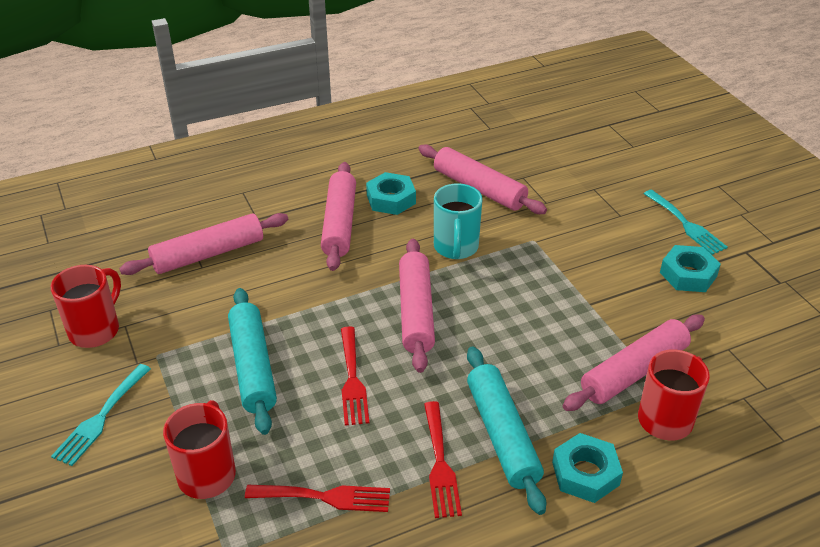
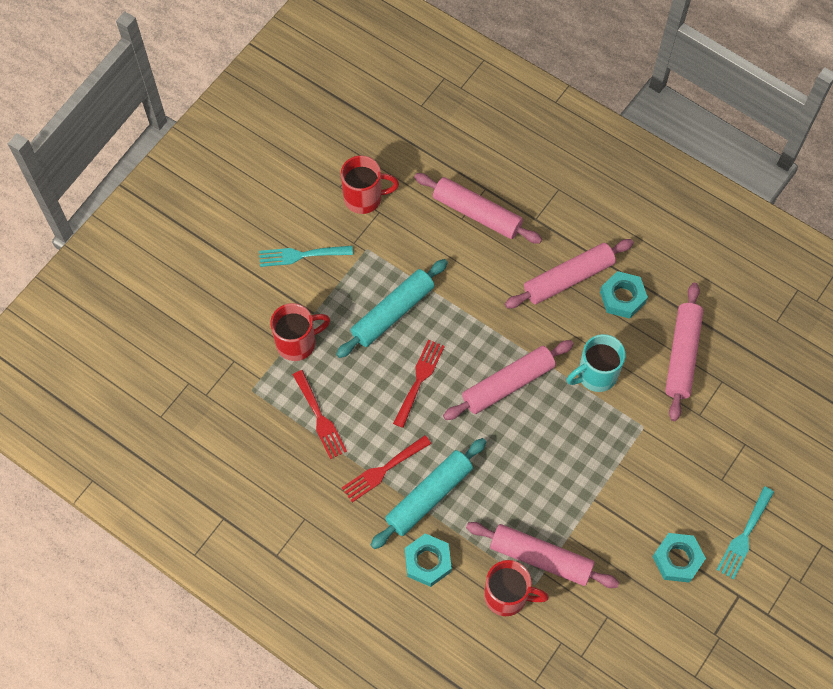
camera: 60 degrees right, 25 degrees up
(352, 380) = (419, 379): red fork -> red fork turned 150 degrees clockwise

